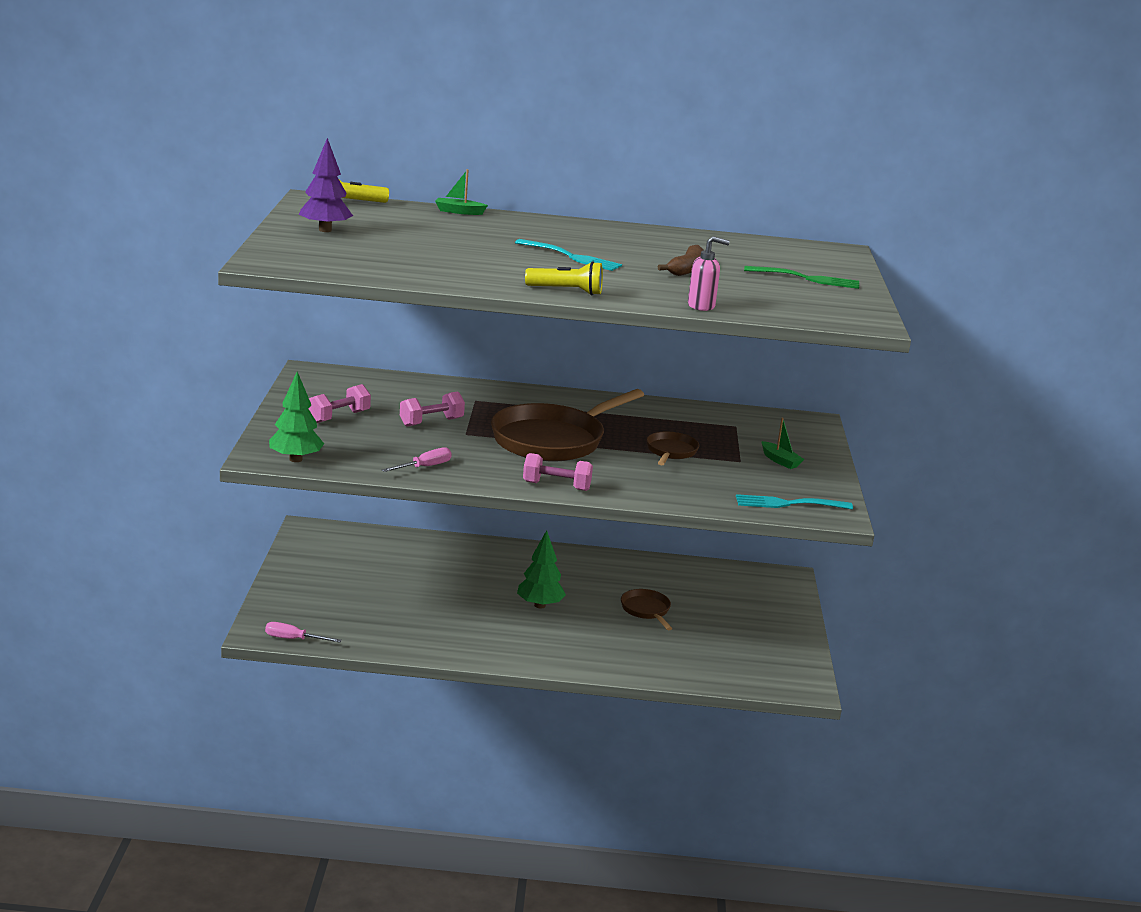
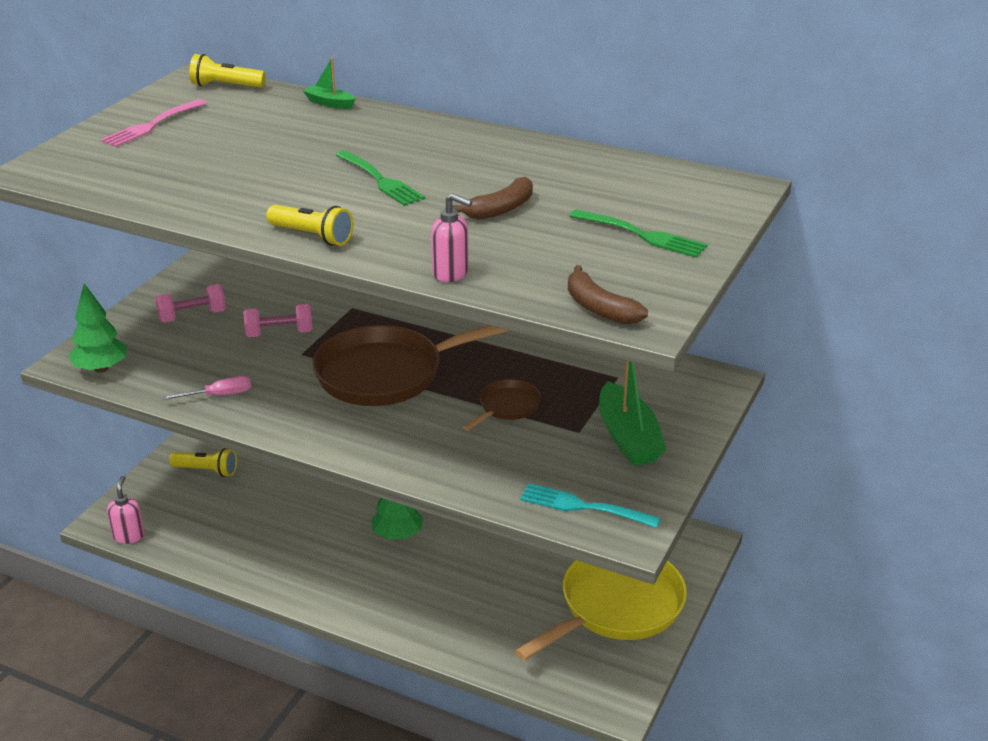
camera: 25 degrees right, 10 degrees up
(293, 639) = (129, 536): pink screwdriver -> pink soap dispenser
(324, 582) = (207, 470): none -> yellow flashlight
(325, 230) = (152, 125): purple tree -> pink fork
(556, 486) = (334, 441): pink dumbbell -> none
(571, 257) = (380, 180): turquoise fork -> green fork
(646, 610) = (507, 561): brown pan -> none
(756, 627) = (616, 606): none -> yellow pan
(780, 461) = (628, 437): green boat -> green boat, size x1.94
(830, 318) = (599, 308): none -> brown banana

